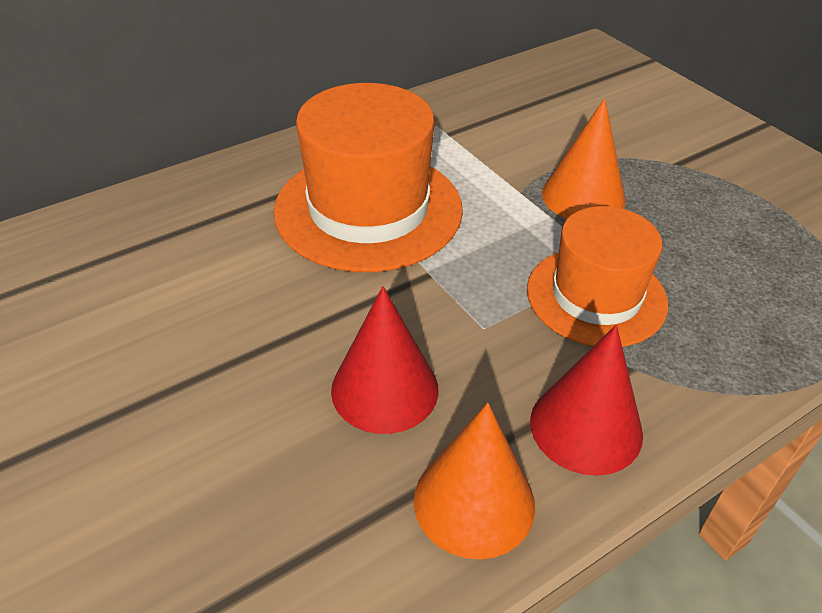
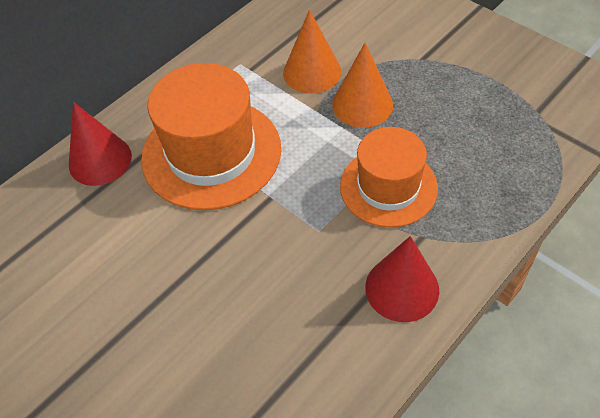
camera: 10 degrees left, 10 degrees up
(384, 389) = (265, 295): red cone -> red cone (100, 160)
(474, 502) = (344, 359): orange cone -> orange cone (312, 72)

